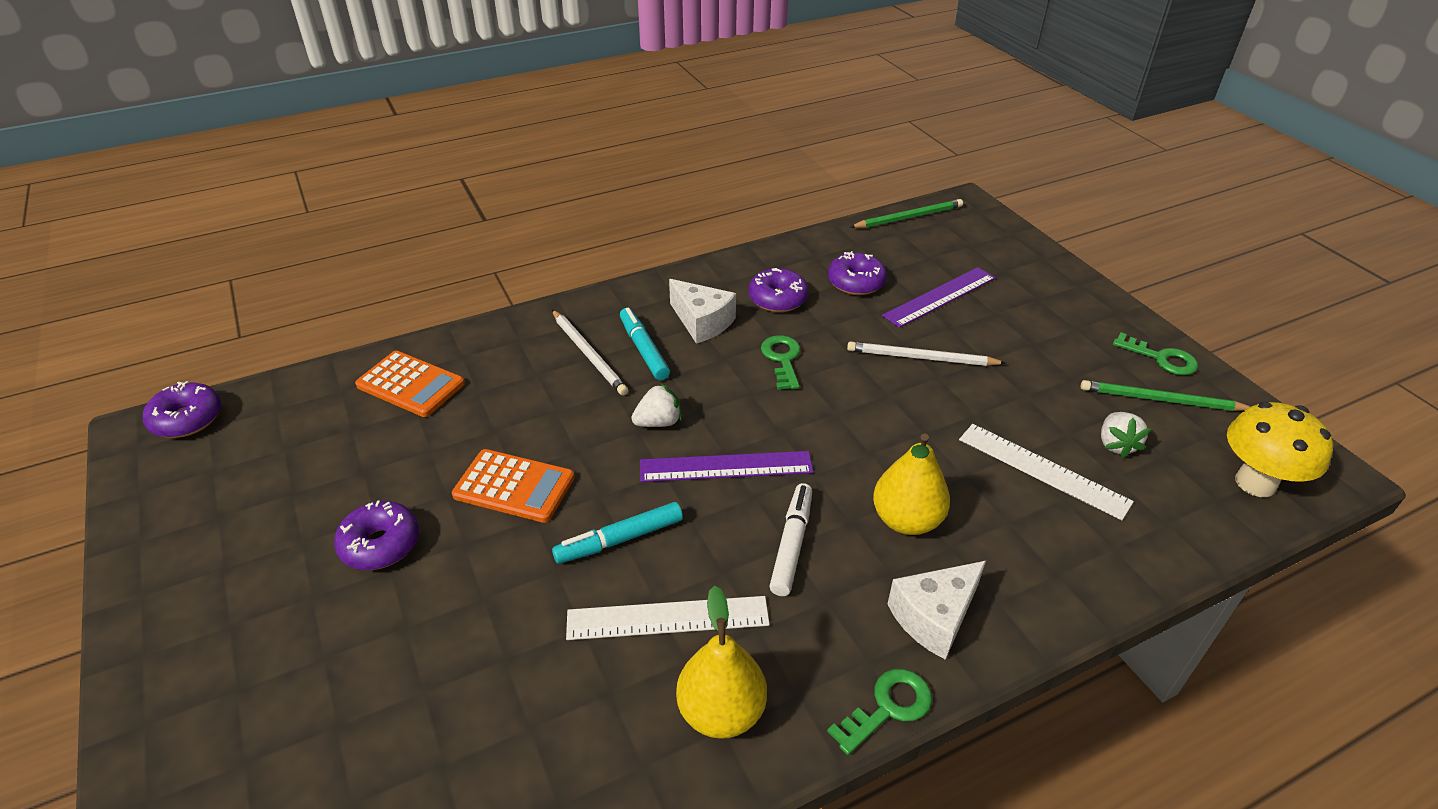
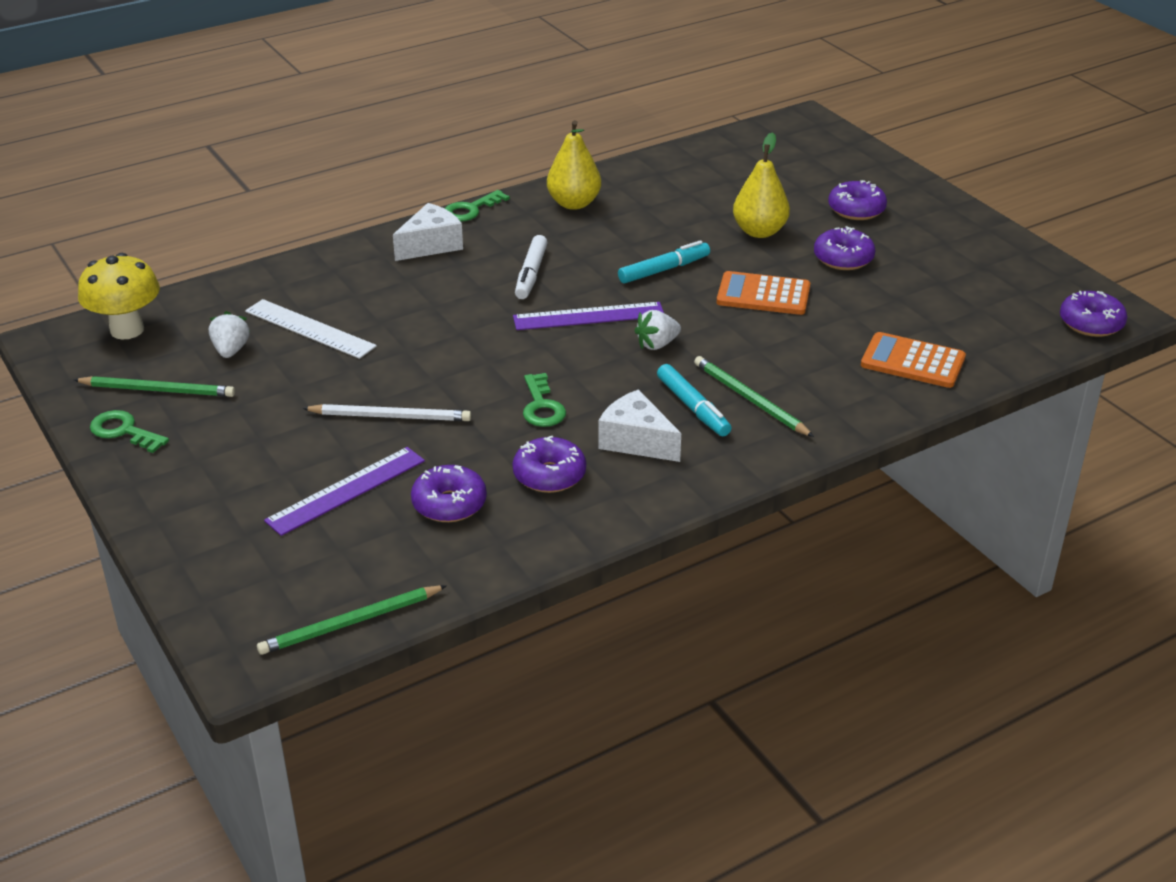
camera: 175 degrees right, 5 degrees down
(289, 656) = (856, 210): none -> purple donut
(589, 354) = (750, 399): white pencil -> green pencil
(667, 618) = (616, 236): white ruler -> none
(906, 520) = (438, 292): yellow pear -> yellow pear (759, 231)

